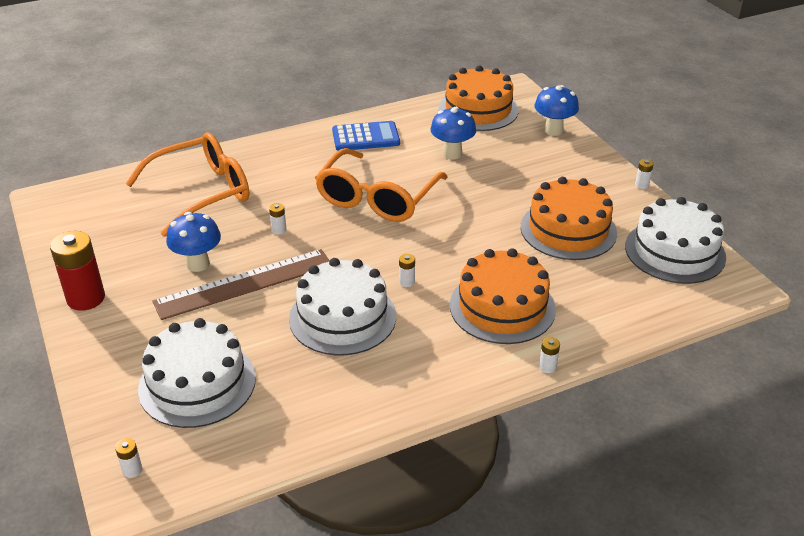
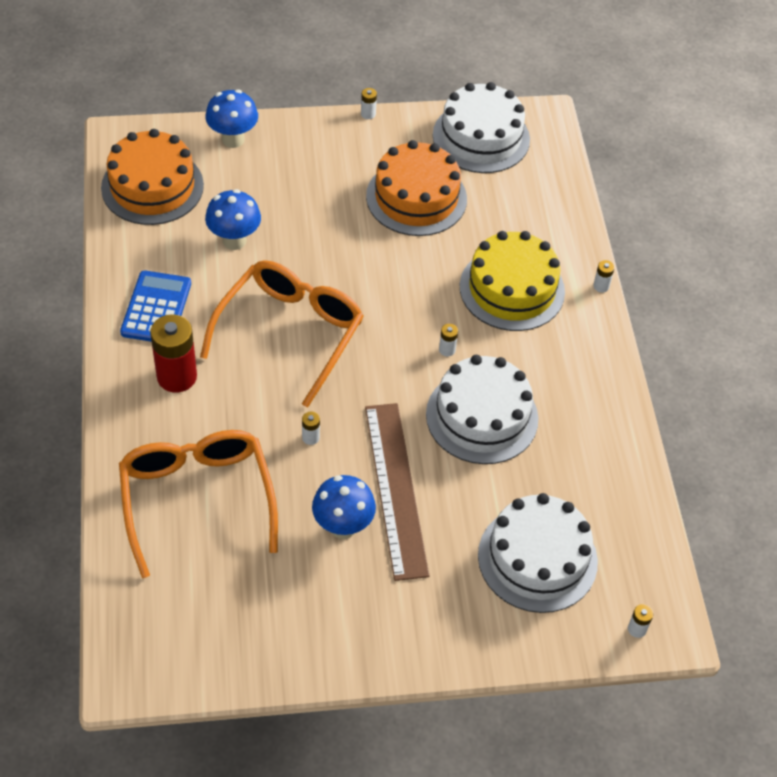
camera: 75 degrees left, 15 degrees up
(86, 298) = (362, 647): red battery -> red battery (177, 377)
(377, 198) = (290, 333): orange glasses -> orange glasses turned 105 degrees counterclockwise
(502, 307) = (512, 289): orange cake -> yellow cake

